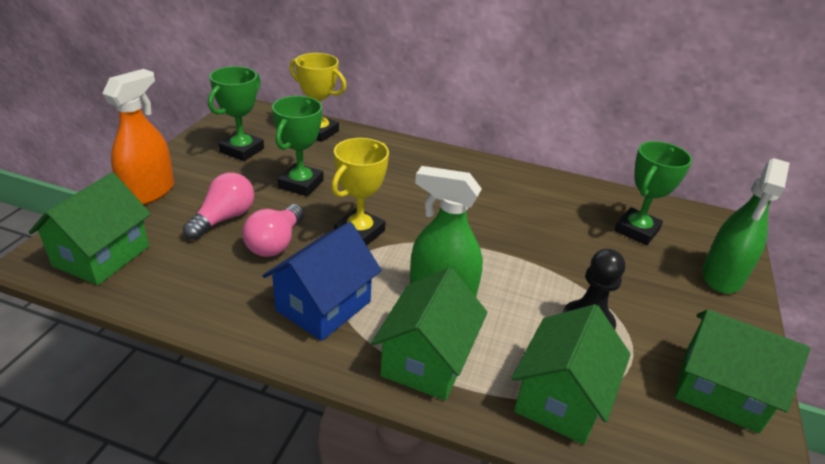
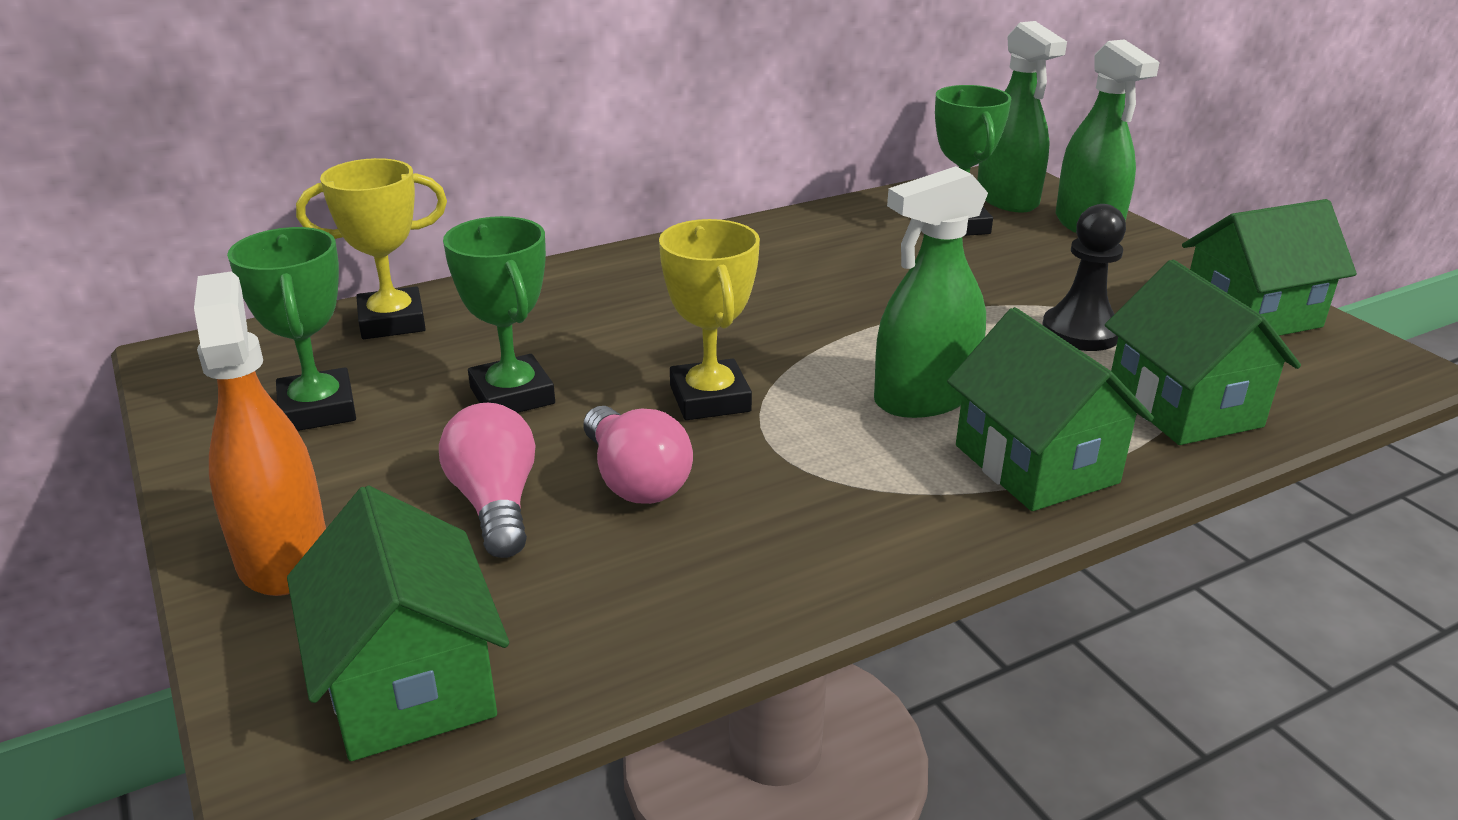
camera: 45 degrees left, 5 degrees down
(323, 306) = (839, 498): blue house -> none
(699, 234) = (1007, 199): none -> green spray bottle

